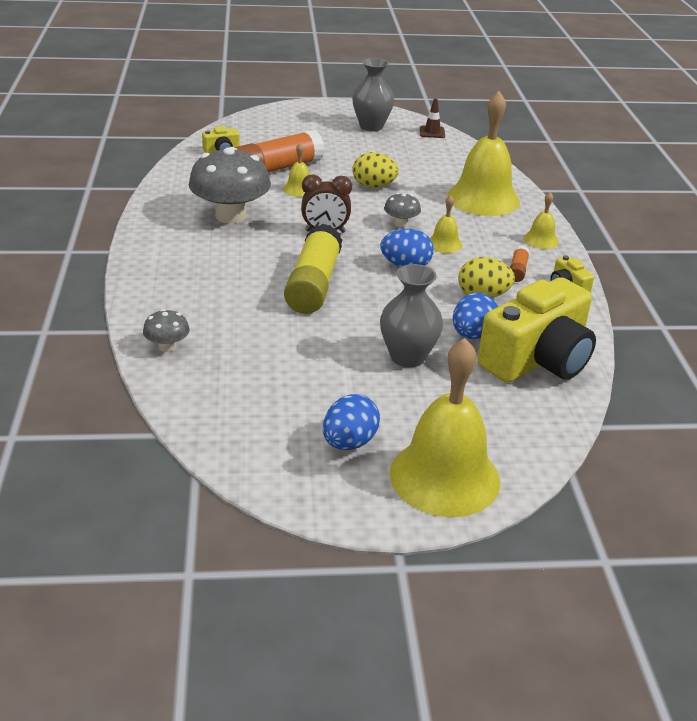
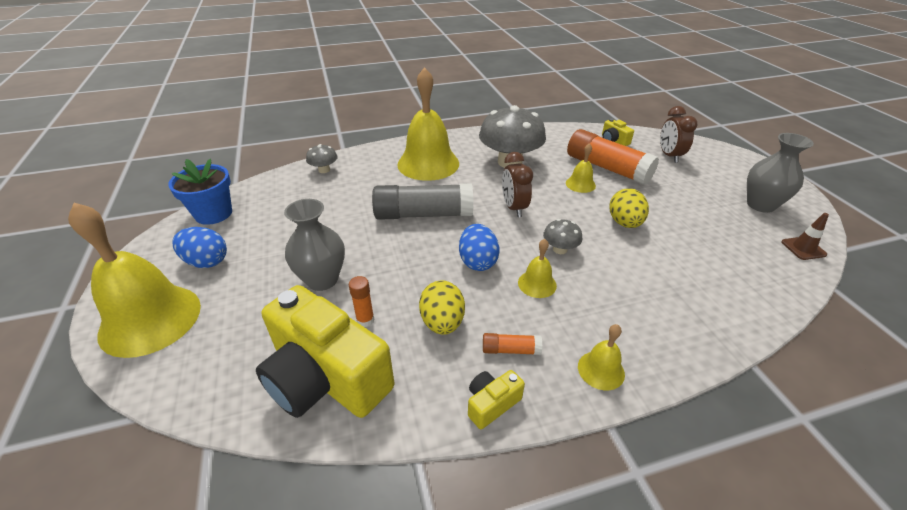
camera: 80 degrees right, 5 degrees up
(237, 445) = (213, 214): none -> blue flower pot
(271, 135) = (669, 156): none -> brown clock
(313, 284) = (423, 214): yellow glue stick -> grey glue stick
(472, 335) = (365, 320): blue egg -> orange glue stick
(483, 198) = (669, 306): yellow bell -> yellow bell (428, 163)

